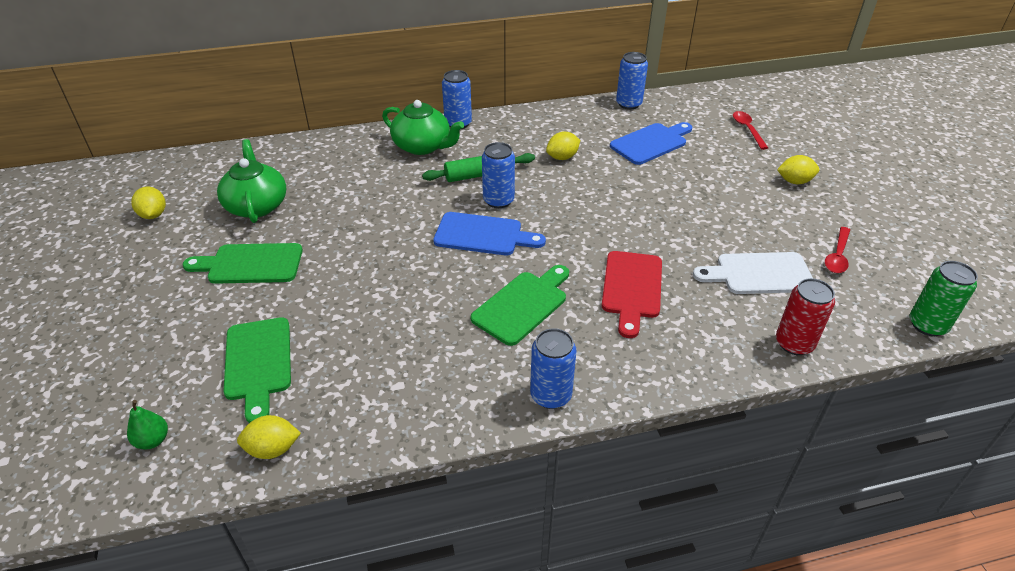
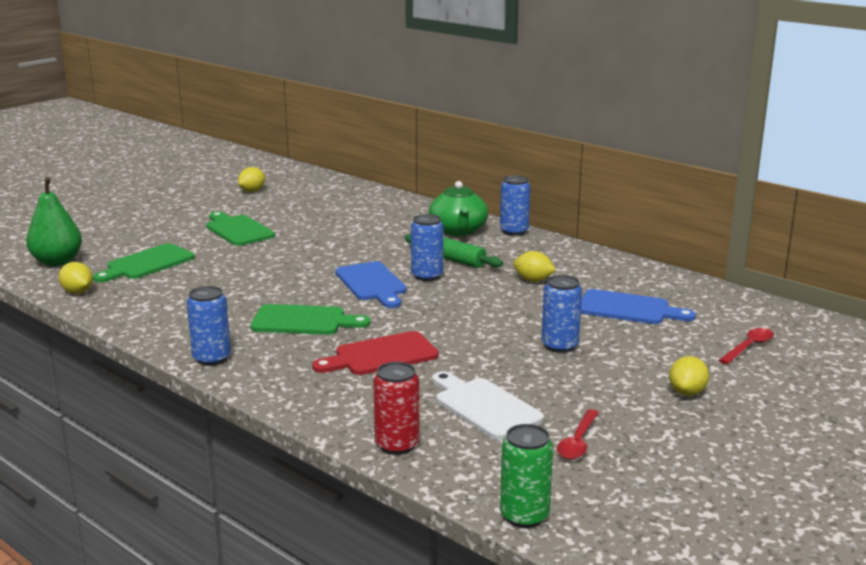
camera: 55 degrees right, 20 degrees down
(153, 440) = (57, 262): green pear -> green pear, size x2.01
(257, 205) = (302, 210): green teapot -> none
(628, 104) = (682, 282): blue can -> blue can (559, 346)
(794, 181) = (687, 392): yellow lemon -> yellow lemon turned 60 degrees clockwise
(837, 256) = (578, 442): red spoon -> red spoon turned 60 degrees counterclockwise

